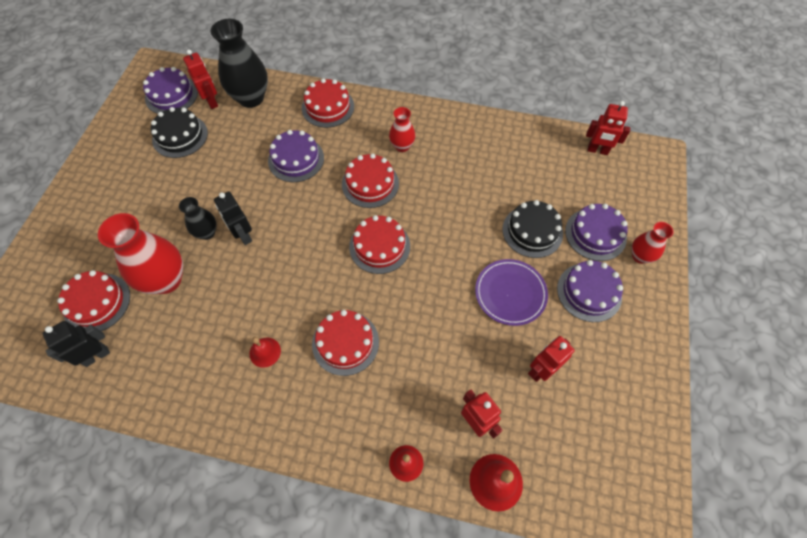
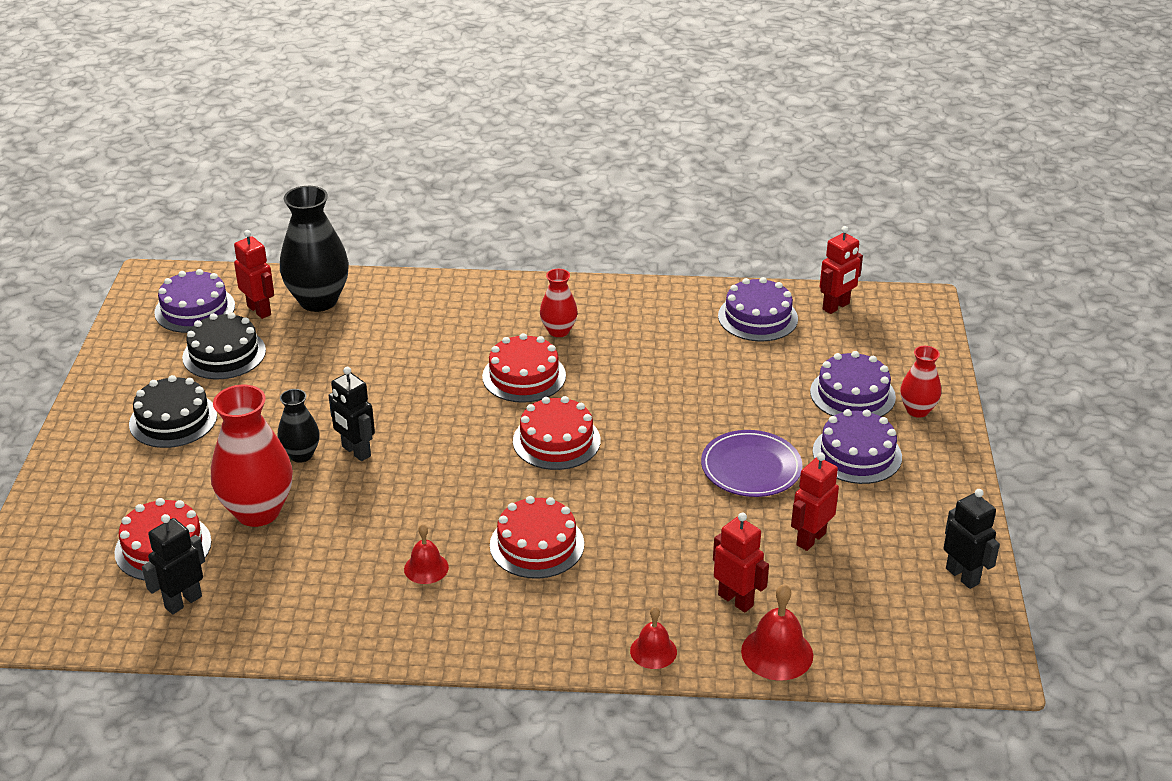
camera: 10 degrees left, 25 degrees down
(296, 159) = (407, 361): purple cake -> purple cake (757, 317)
(328, 107) = (437, 299): red cake -> none
(532, 231) = (766, 401): black cake -> black cake (173, 419)
(597, 150) = (836, 307): red robot -> red robot turned 45 degrees counterclockwise
(648, 427) = (962, 576): none -> black robot

